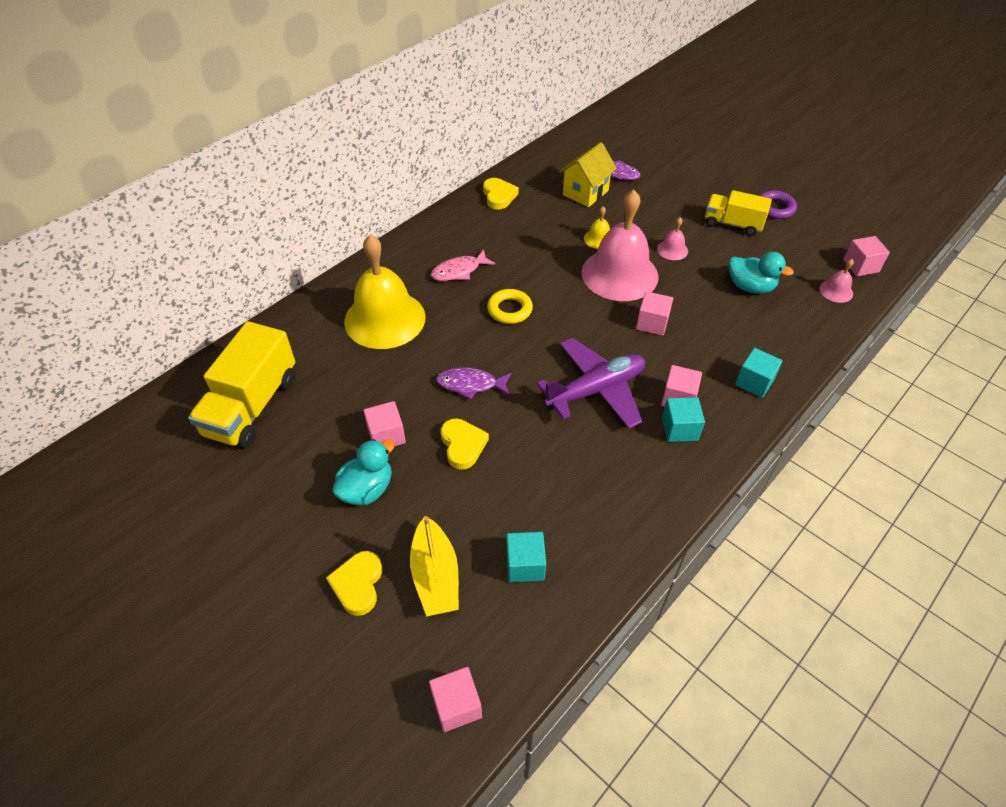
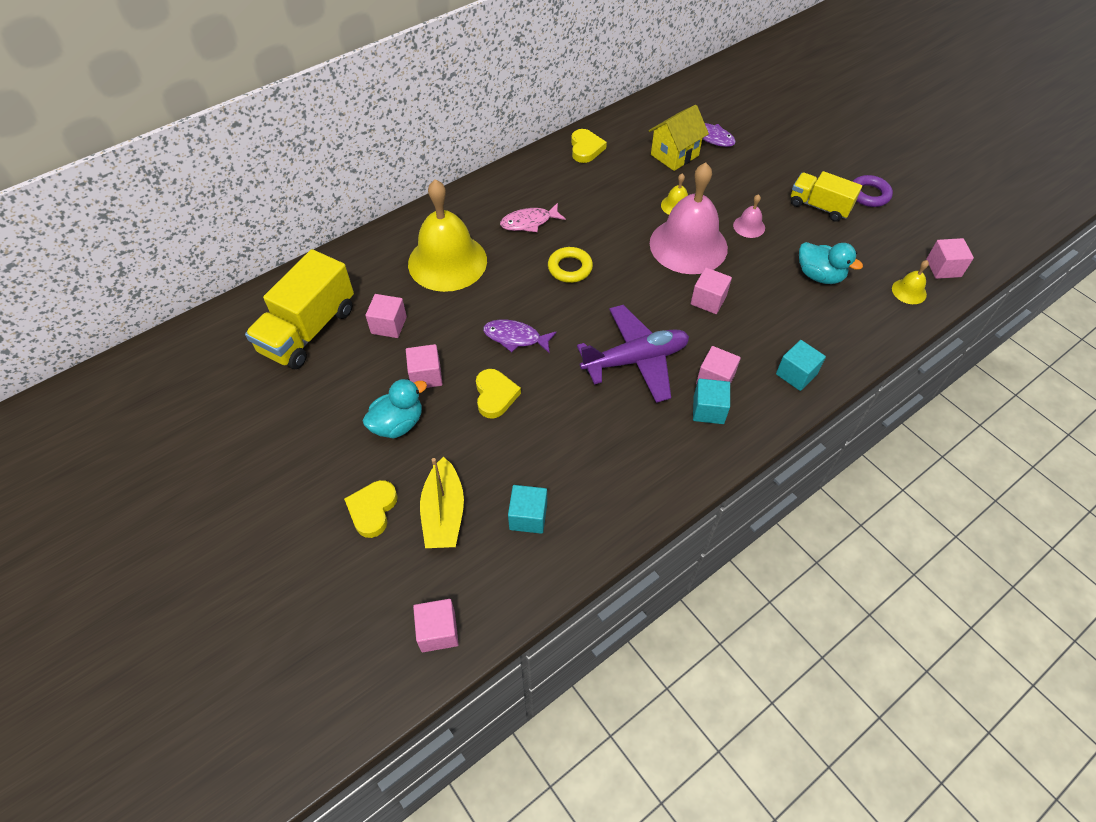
camera: 10 degrees right, 5 degrees up
(337, 390) = (389, 325): none -> pink cube
(836, 291) = (909, 291): pink bell -> yellow bell

